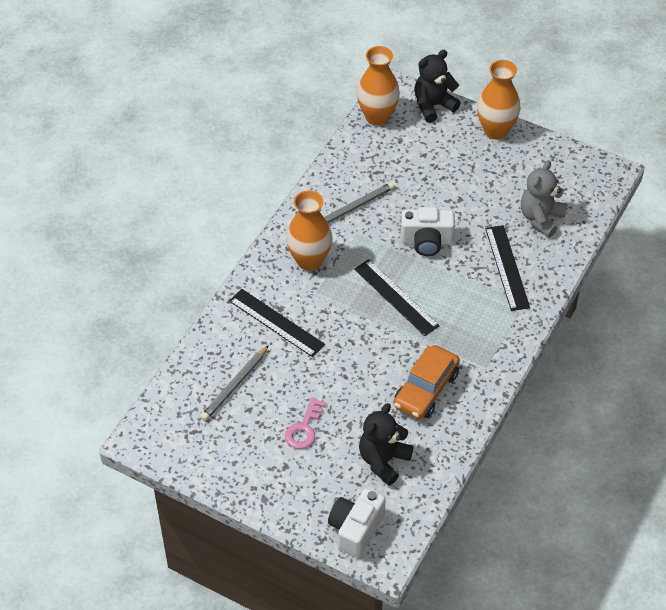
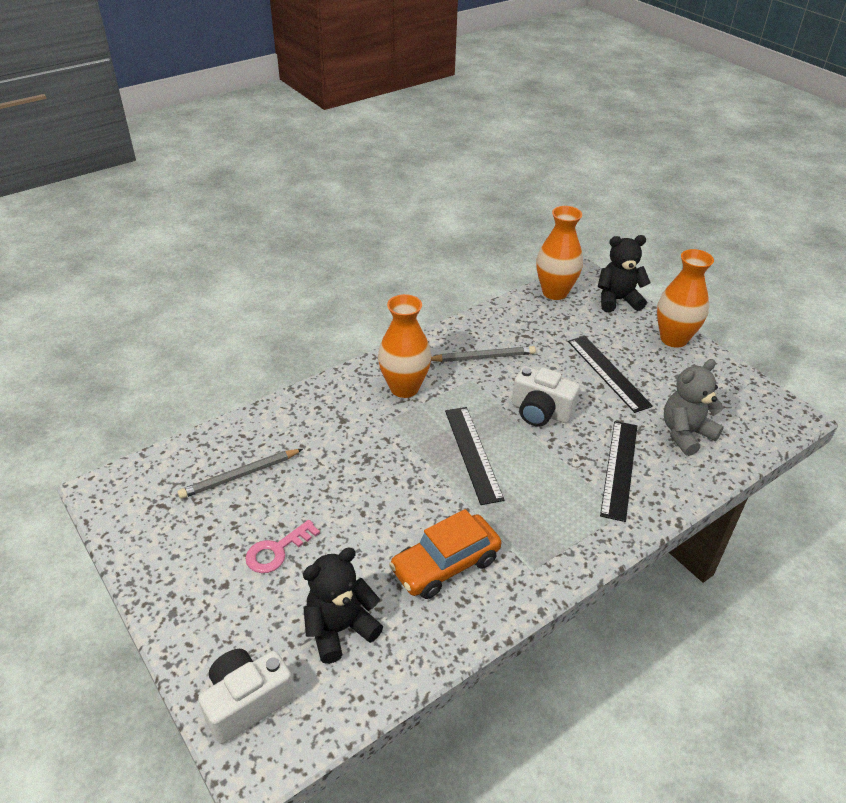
camera: 25 degrees right, 10 degrees down
(276, 322) = (329, 432): black ruler -> black ruler (608, 373)

